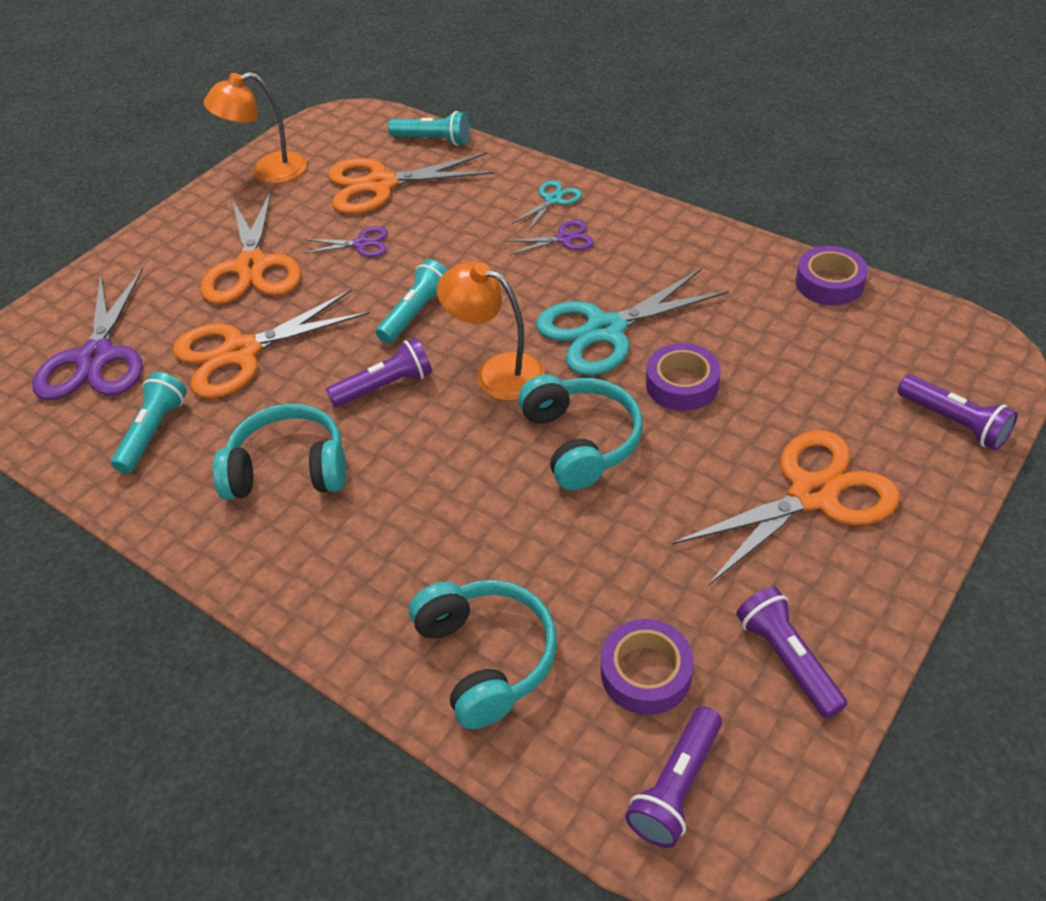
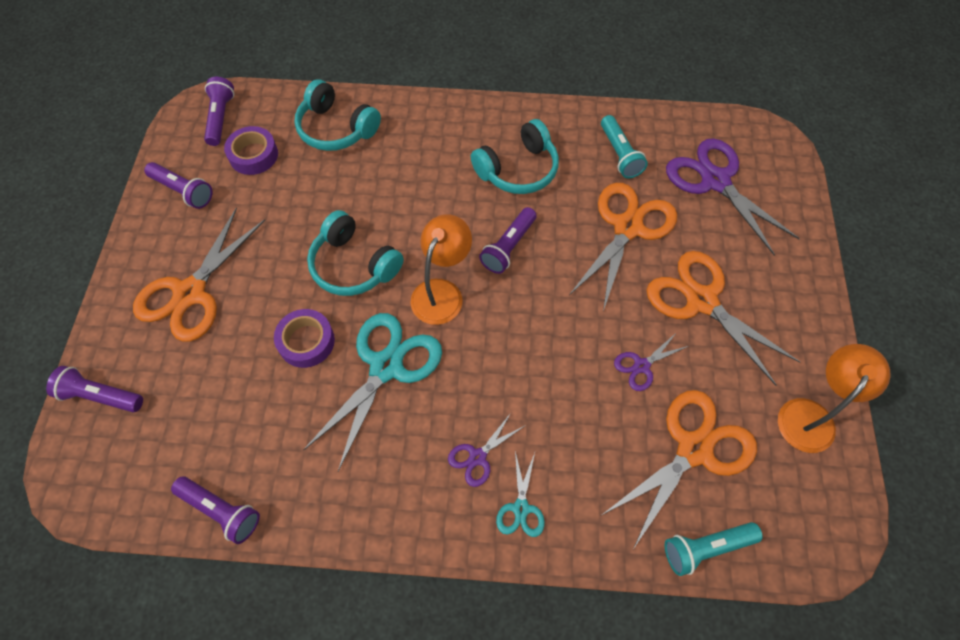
camera: 145 degrees right, 15 degrees up
(416, 313) = (538, 316): turquoise flashlight -> none
(497, 372) = (442, 292): orange lamp -> orange lamp turned 60 degrees counterclockwise
(829, 283) = (221, 511): purple tape -> purple flashlight

